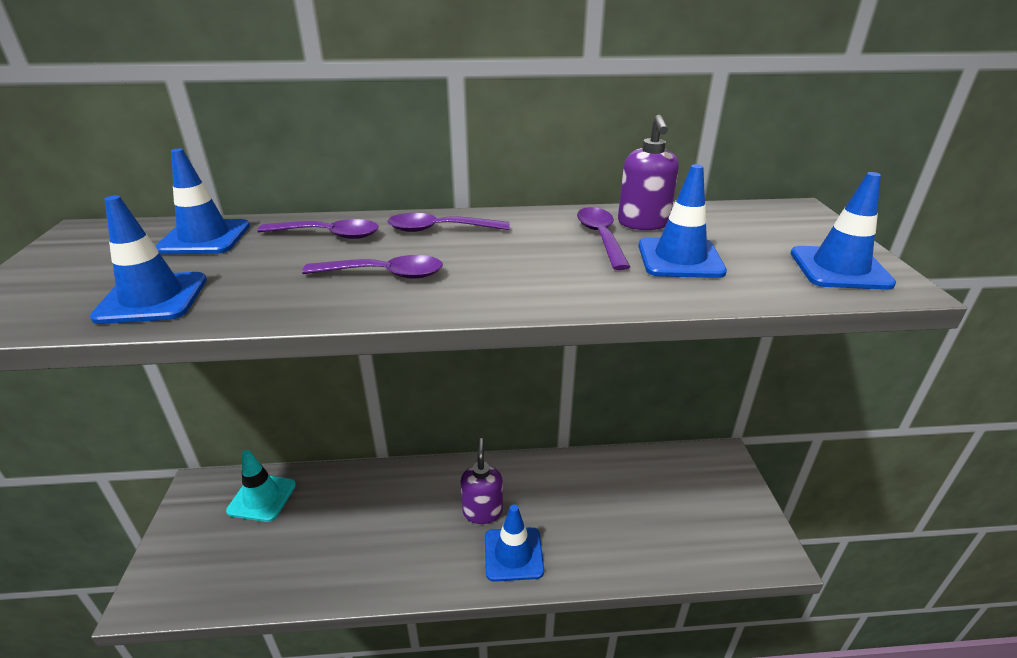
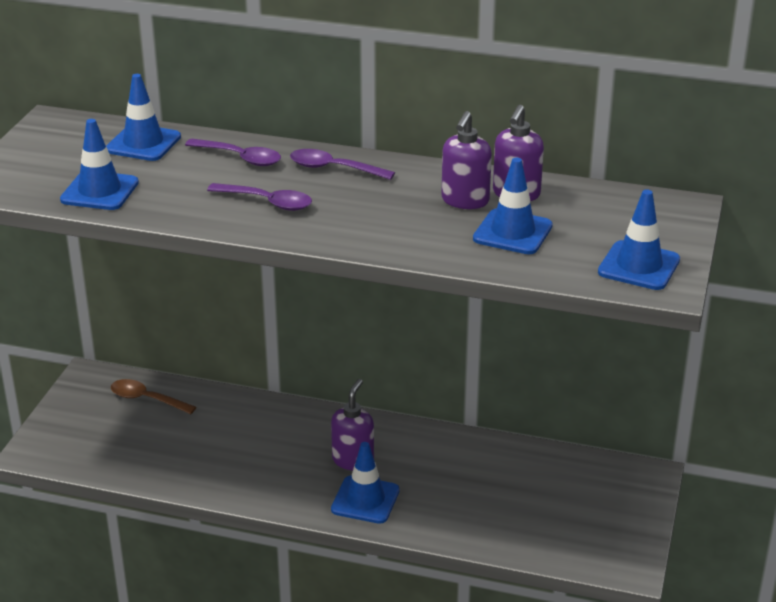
camera: 20 degrees right, 0 degrees up
(262, 498) = (146, 399): turquoise traffic cone -> brown spoon
(601, 237) = (465, 201): purple spoon -> purple soap dispenser

